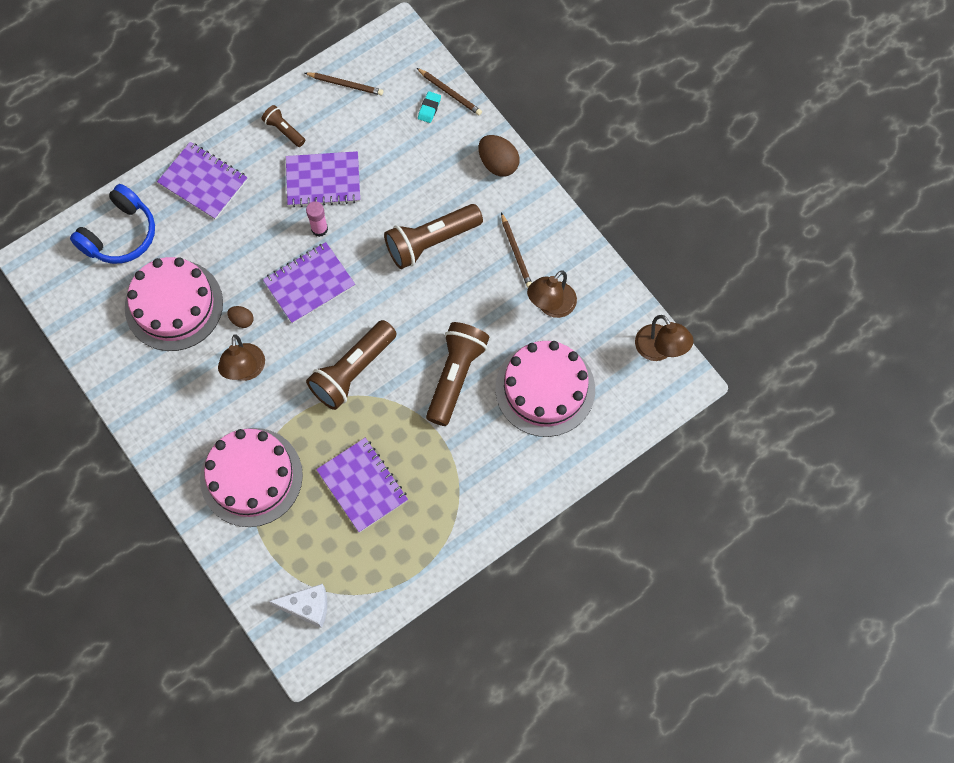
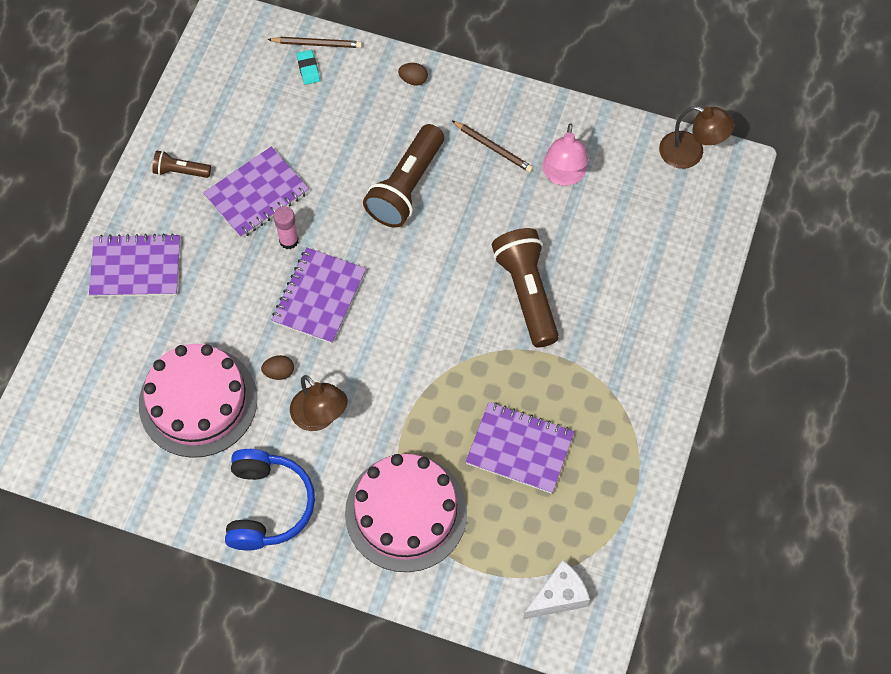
camera: 35 degrees left, 5 degrees down
(120, 234) = (88, 369): blue headphones -> blue headphones (267, 505)
(345, 84) = (208, 94): brown pencil -> none
(352, 371) = (426, 350): brown flashlight -> none
(498, 164) = (413, 80): brown egg -> brown egg, size x0.56
(545, 389) = (617, 251): pink cake -> none
(551, 306) = (563, 175): brown lamp -> pink lamp

